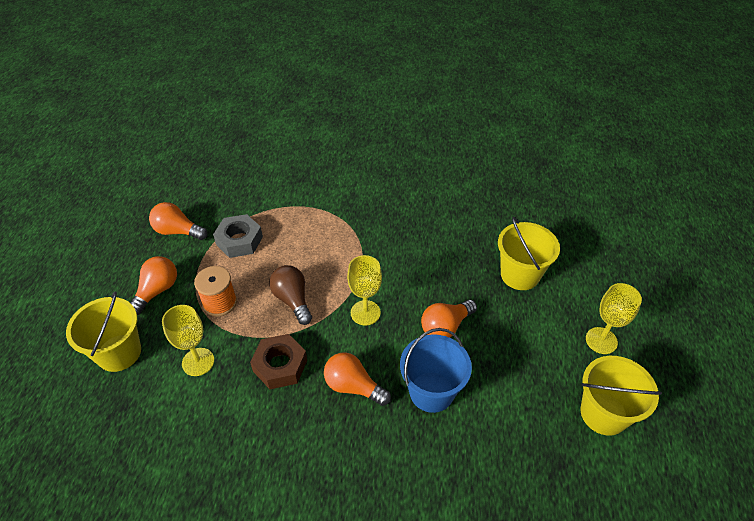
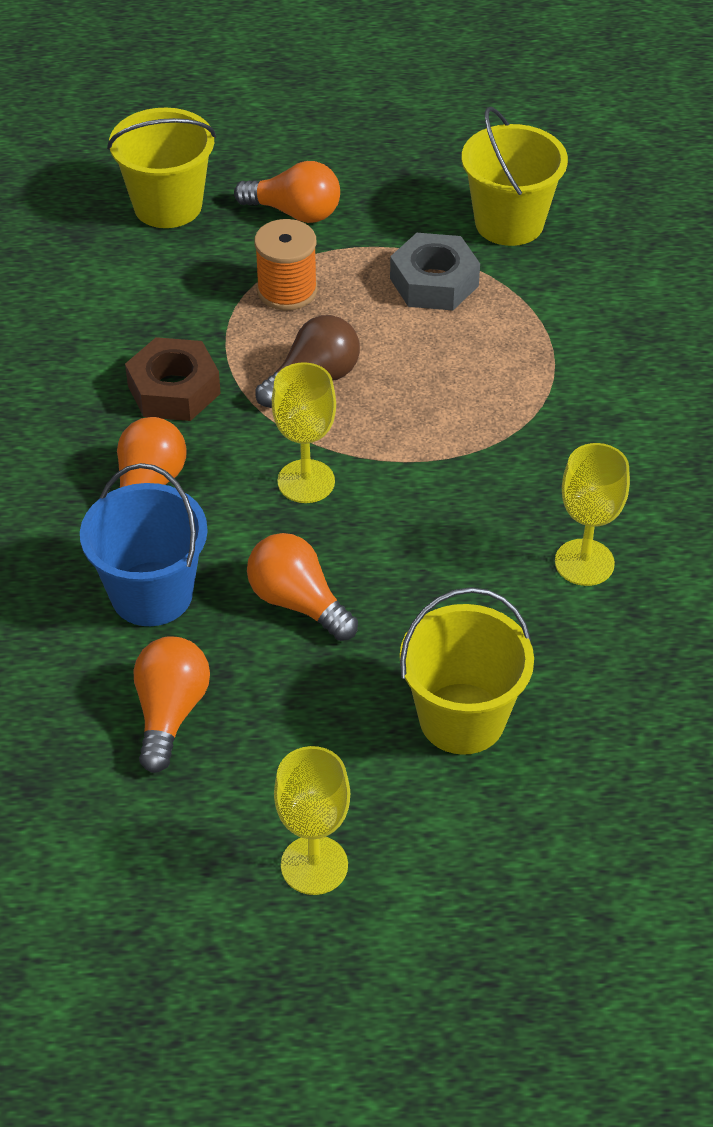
camera: 80 degrees right, 0 degrees up
(178, 231) = (433, 201): orange light bulb -> orange light bulb (170, 713)
(198, 362) = (165, 294): yellow goblet -> yellow goblet (584, 562)
(603, 413) = (140, 860): yellow bucket -> yellow bucket (509, 223)

